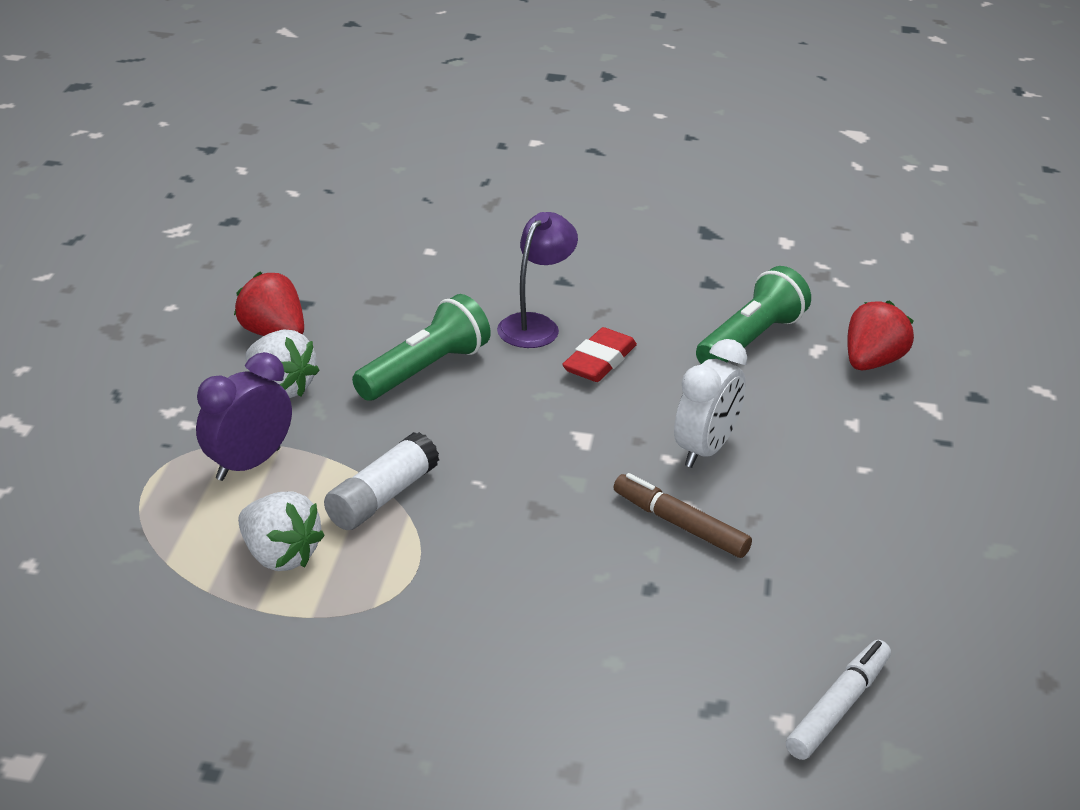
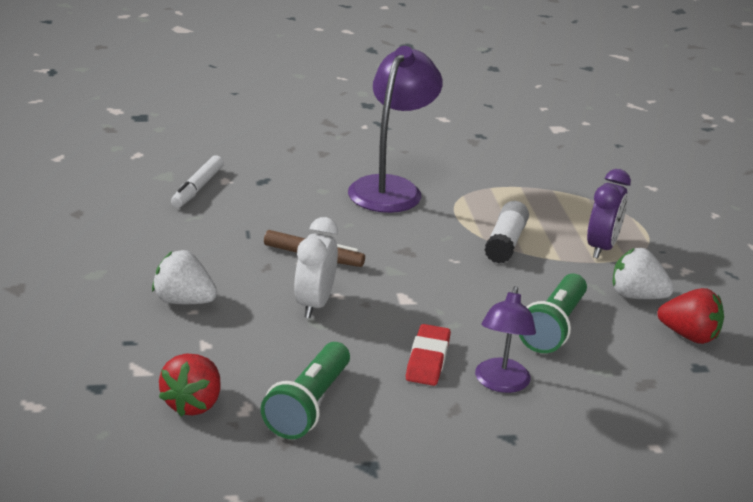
camera: 160 degrees right, 5 degrees down
(279, 556) = (533, 208): white strawberry -> white strawberry (183, 301)
(490, 645) = (391, 188): none -> purple lamp

